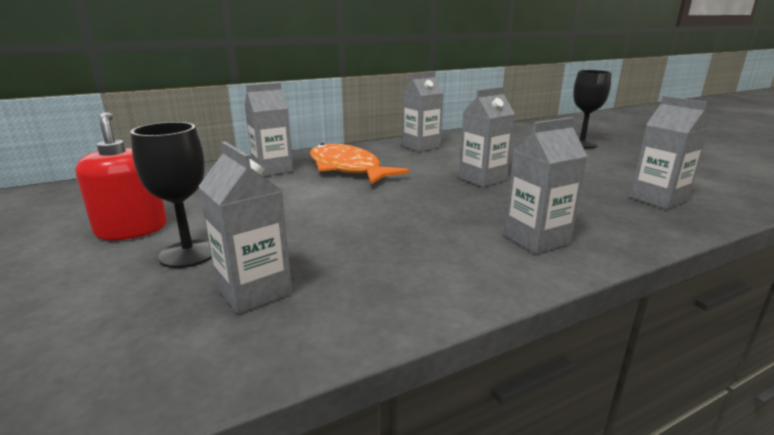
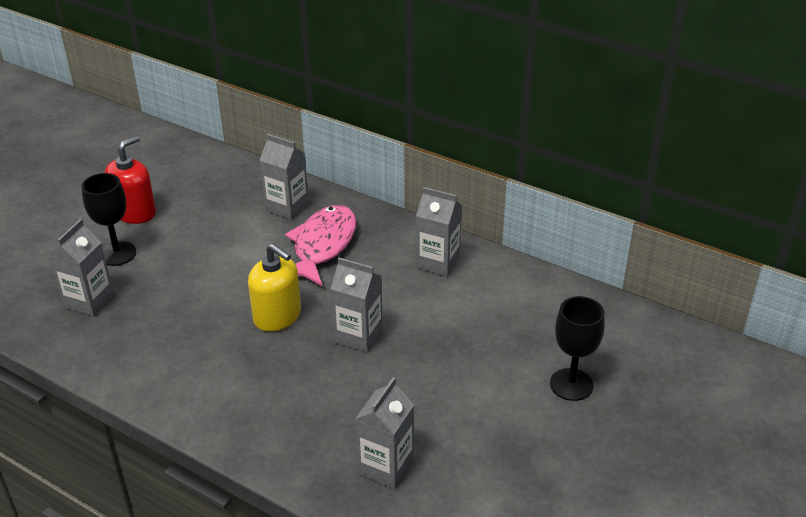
camera: 60 degrees right, 15 degrees up
(347, 169) = (322, 246): orange fish -> pink fish
(422, 199) = (277, 316): none -> yellow soap dispenser
(536, 239) = (231, 400): grey carton -> none

